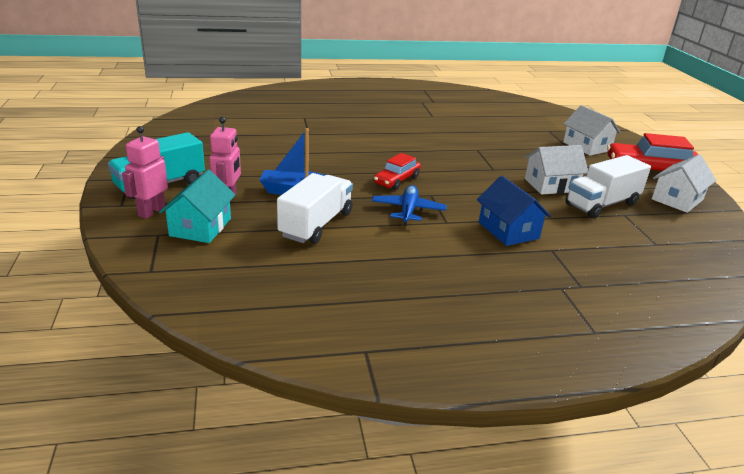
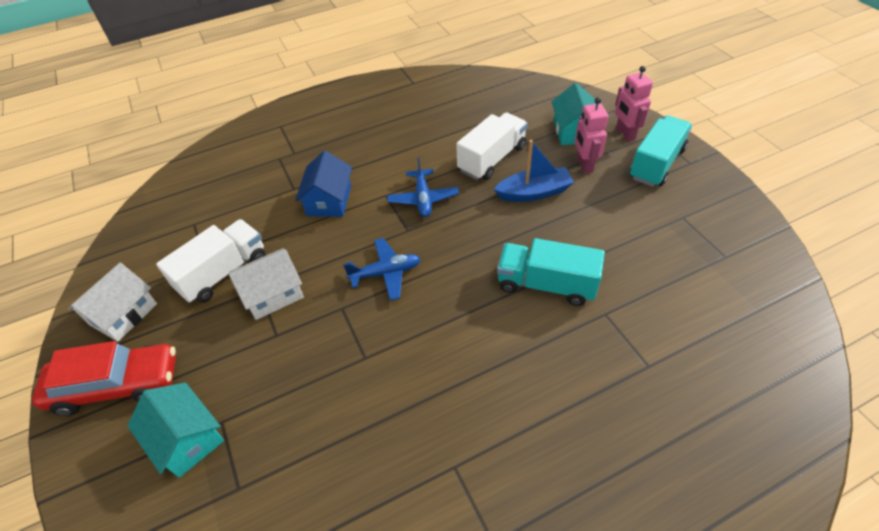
camera: 170 degrees right, 20 degrees up
(151, 211) = (625, 134): pink robot -> pink robot turned 150 degrees clockwise
(316, 224) = (492, 159): white truck -> white truck turned 150 degrees counterclockwise
(336, 149) = (546, 284): none -> turquoise truck
(396, 180) = (449, 243): red car -> none
(456, 177) = (386, 273): none -> blue plane
(508, 230) = (329, 200): blue house -> blue house turned 45 degrees clockwise
(587, 146) = (187, 438): white house -> turquoise house

